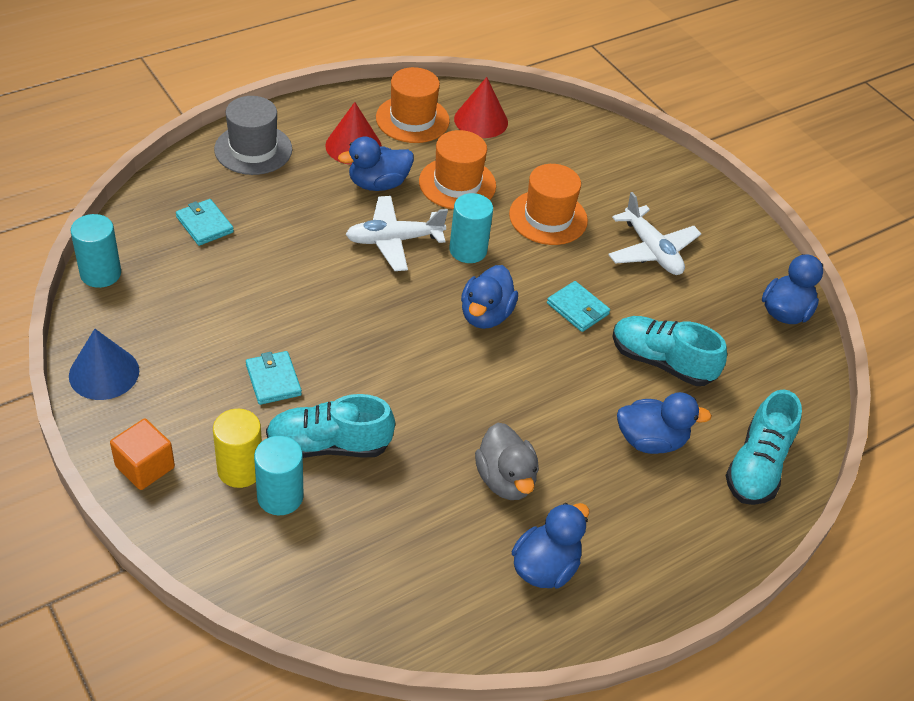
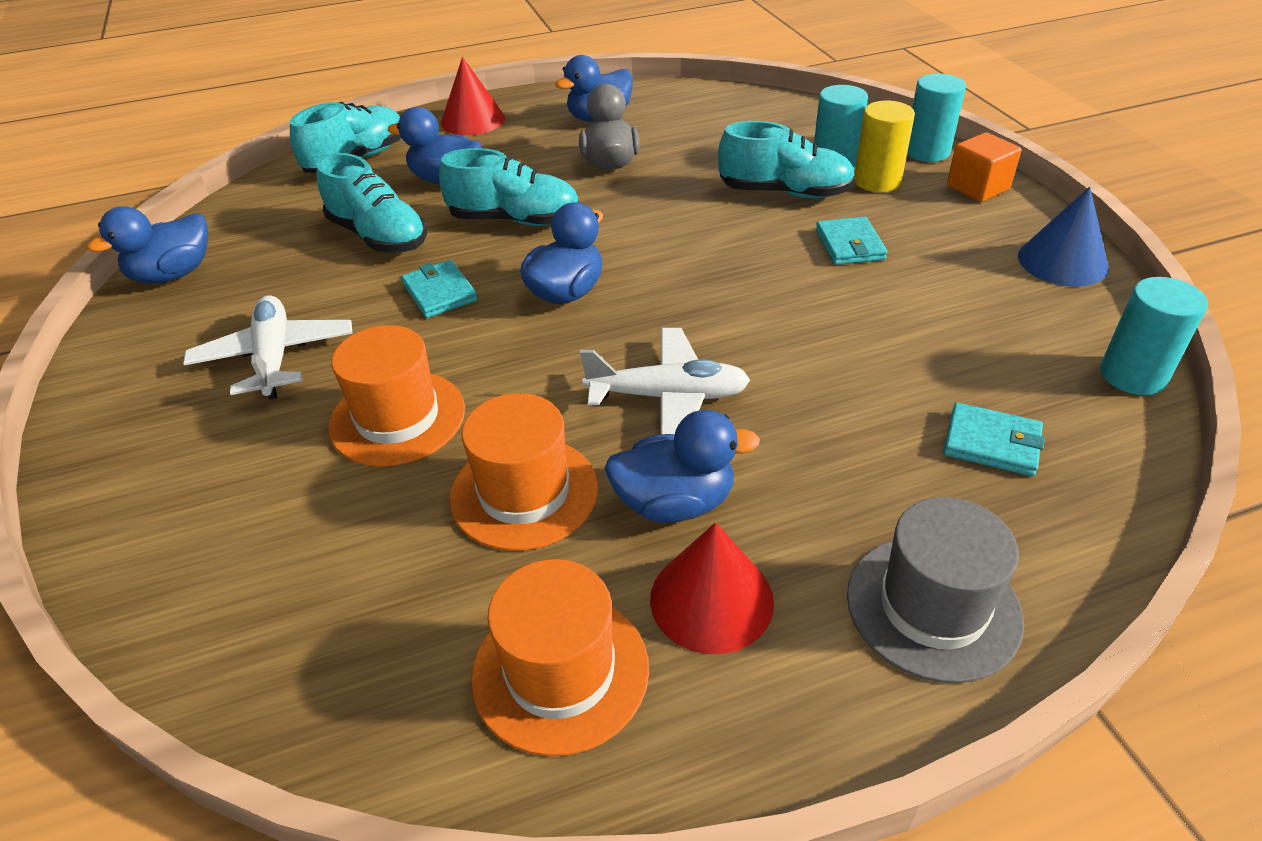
camera: 160 degrees left, 5 degrees down
(204, 224) = (991, 443): turquoise wallet -> turquoise wallet turned 45 degrees counterclockwise
(468, 250) = (555, 374): turquoise cylinder -> turquoise cylinder (927, 152)
(481, 120) = (402, 654): red cone -> red cone (473, 120)
(560, 390) = (515, 220): none -> turquoise shoe

